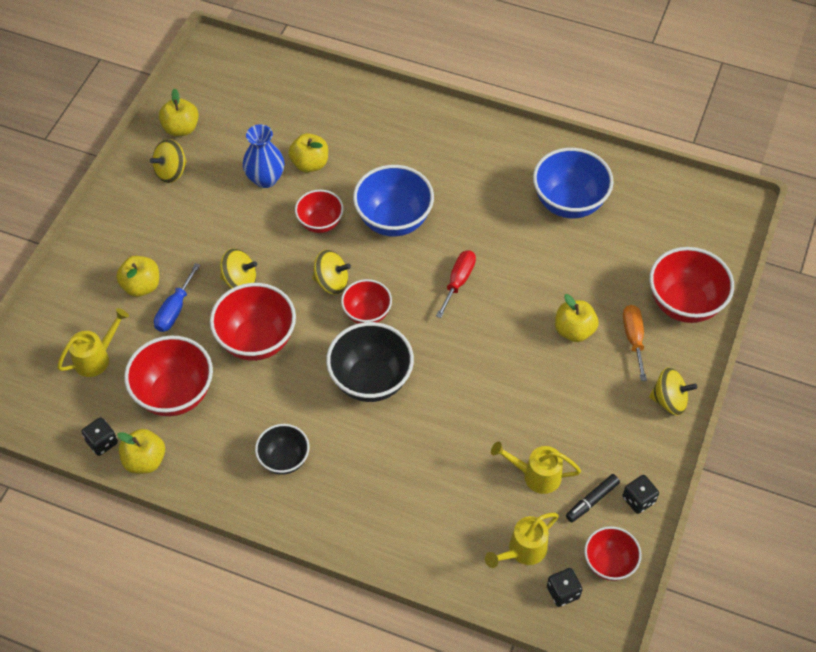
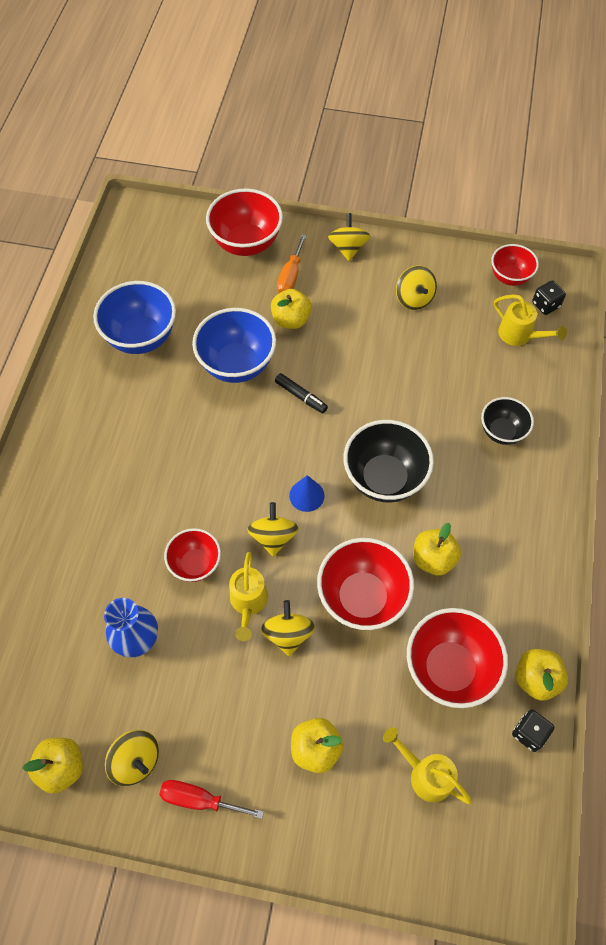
camera: 100 degrees left, 5 degrees up
(175, 309) = (341, 699): blue screwdriver -> none
(284, 459) = (493, 540): black bowl -> black bowl (502, 432)
(310, 164) = (110, 593): yellow apple -> yellow apple (433, 559)
(367, 314) = (306, 495): red bowl -> blue cone
(393, 220) = (182, 490): blue bowl -> blue bowl (237, 365)
(458, 281) = (252, 419): red screwdriver -> red screwdriver (199, 799)
(536, 475) = (446, 333): yellow watering can -> yellow watering can (248, 602)
(588, 453) = (414, 299): none -> yellow spinning top
(592, 501) = (458, 293): black marker -> black marker (301, 396)
(633, 339) = (290, 276): orange screwdriver -> orange screwdriver turned 60 degrees counterclockwise
(638, 500) = (447, 262): black dice -> none

